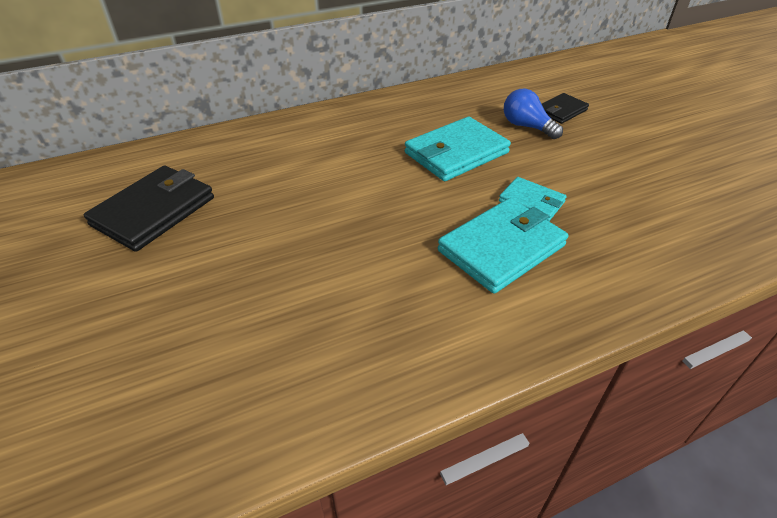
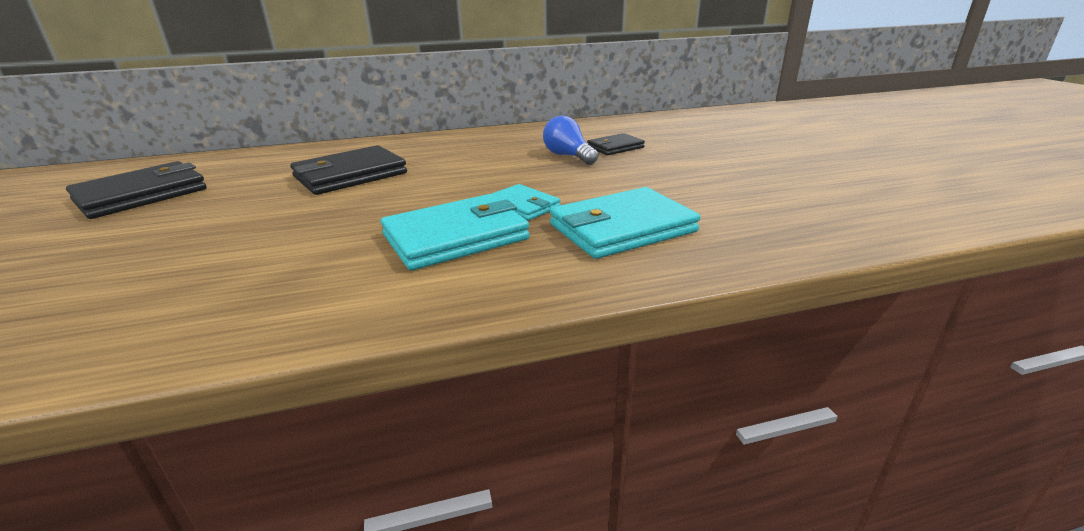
camera: 10 degrees right, 15 degrees down
(341, 168) = (350, 175): none -> black wallet
(456, 153) = (476, 170): turquoise wallet -> turquoise wallet (622, 228)

